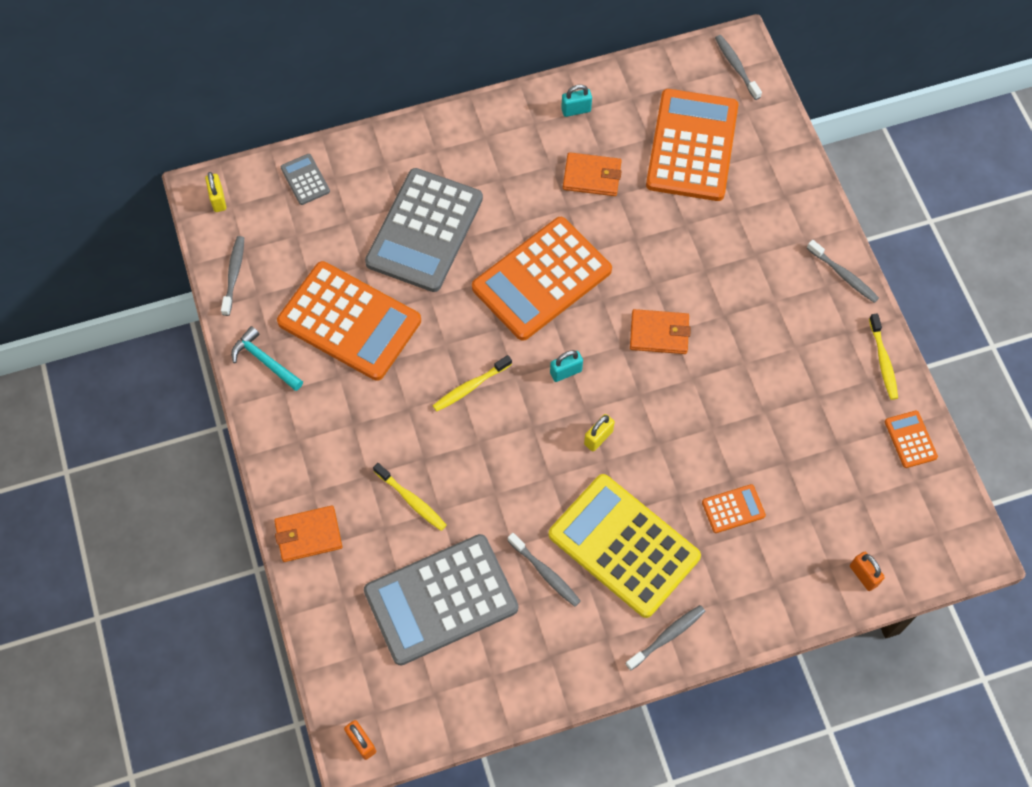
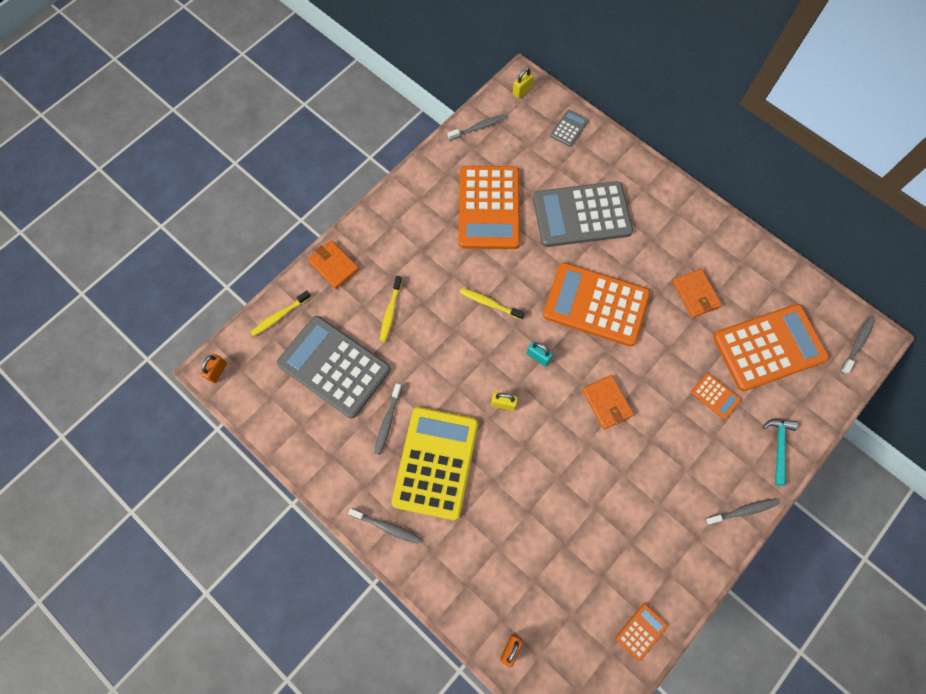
camera: 60 degrees right, 5 degrees up
(265, 361) = (432, 177): turquoise hammer -> turquoise hammer (778, 447)
(576, 110) = (738, 257): turquoise padlock -> none
(733, 509) = (506, 524): orange calculator -> orange calculator (715, 396)
(843, 275) = (742, 511): grey toothbrush -> grey toothbrush turned 120 degrees counterclockwise
(883, 361) = (692, 577): yellow toothbrush -> yellow toothbrush (280, 316)

